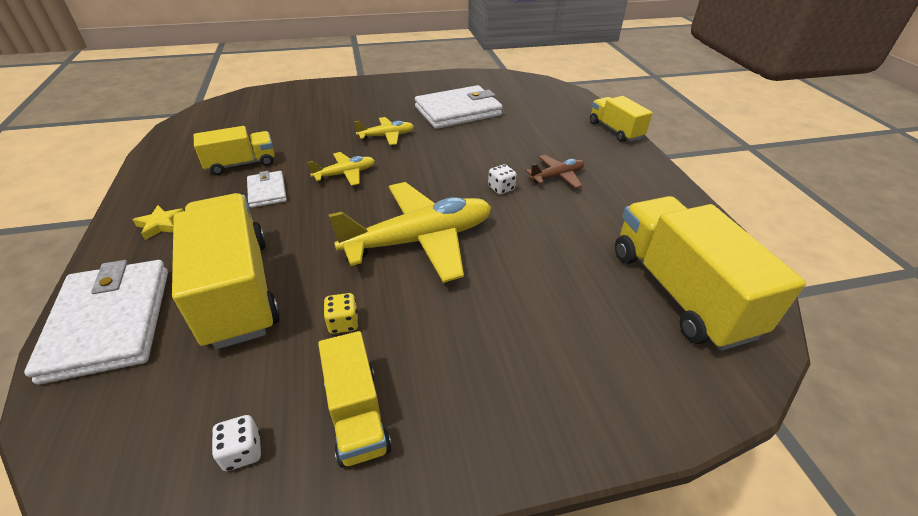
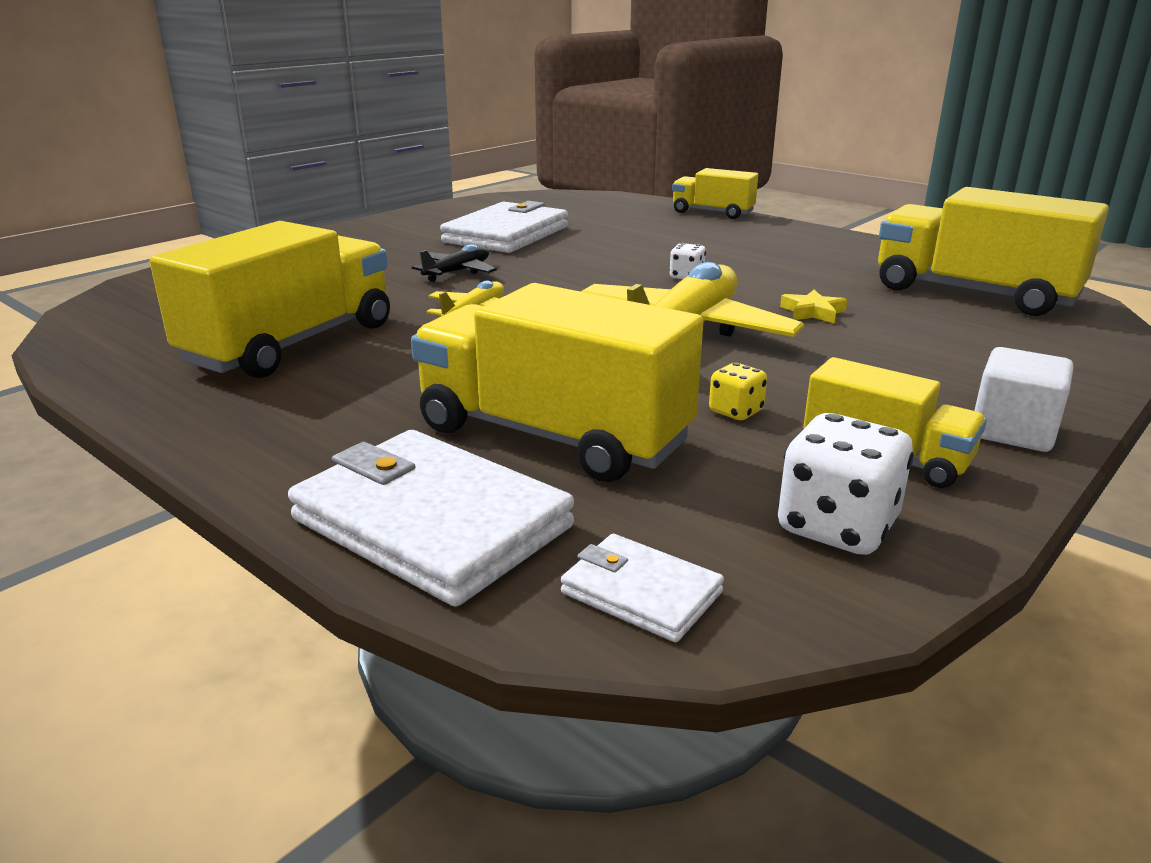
camera: 35 degrees left, 15 degrees down
(161, 225) = (293, 427): yellow star -> yellow star (812, 312)
(241, 164) = (291, 344): yellow truck -> yellow truck, size x1.78
(242, 452) = (837, 527): white dice -> white dice, size x1.84
(267, 191) = (394, 354): white wallet -> white wallet (641, 593)
(386, 136) = (457, 272): yellow plane -> black plane
(469, 445) = (1012, 431): none -> white cube
(557, 177) = (724, 255): brown plane -> none

